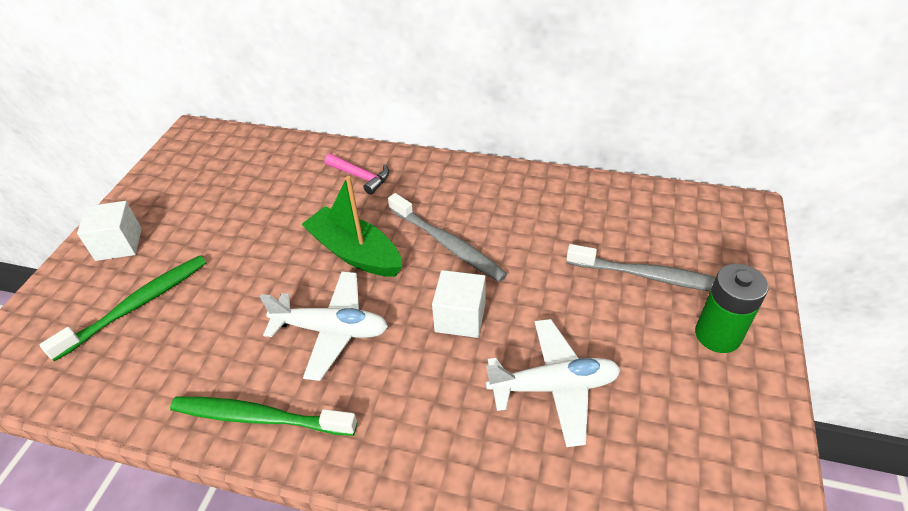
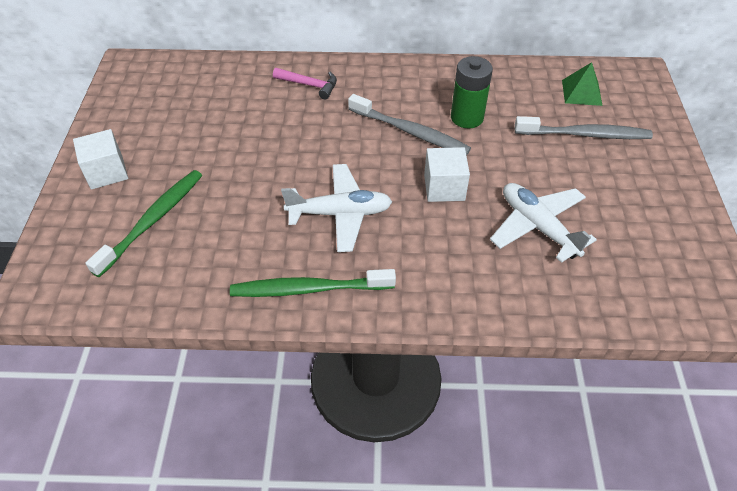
camera: 15 degrees left, 5 degrees up
(355, 253) = (333, 149): green boat -> none
(554, 386) = (538, 226): white plane -> white plane turned 105 degrees counterclockwise
(664, 223) = (581, 92): none -> green pyramid
(717, 335) = (647, 170): green battery -> green battery (467, 117)

